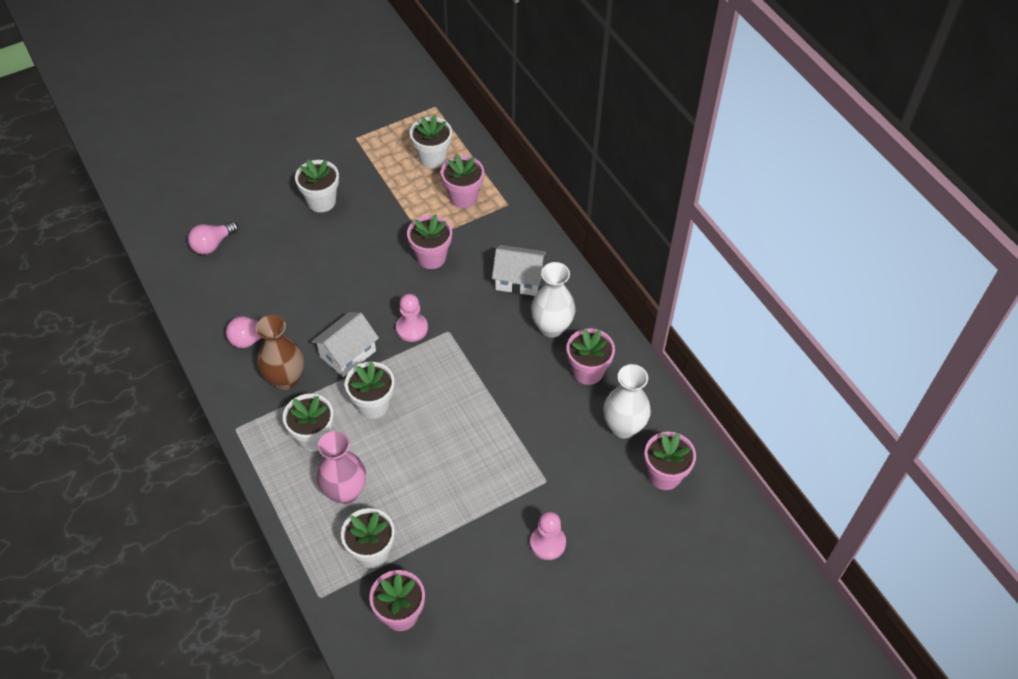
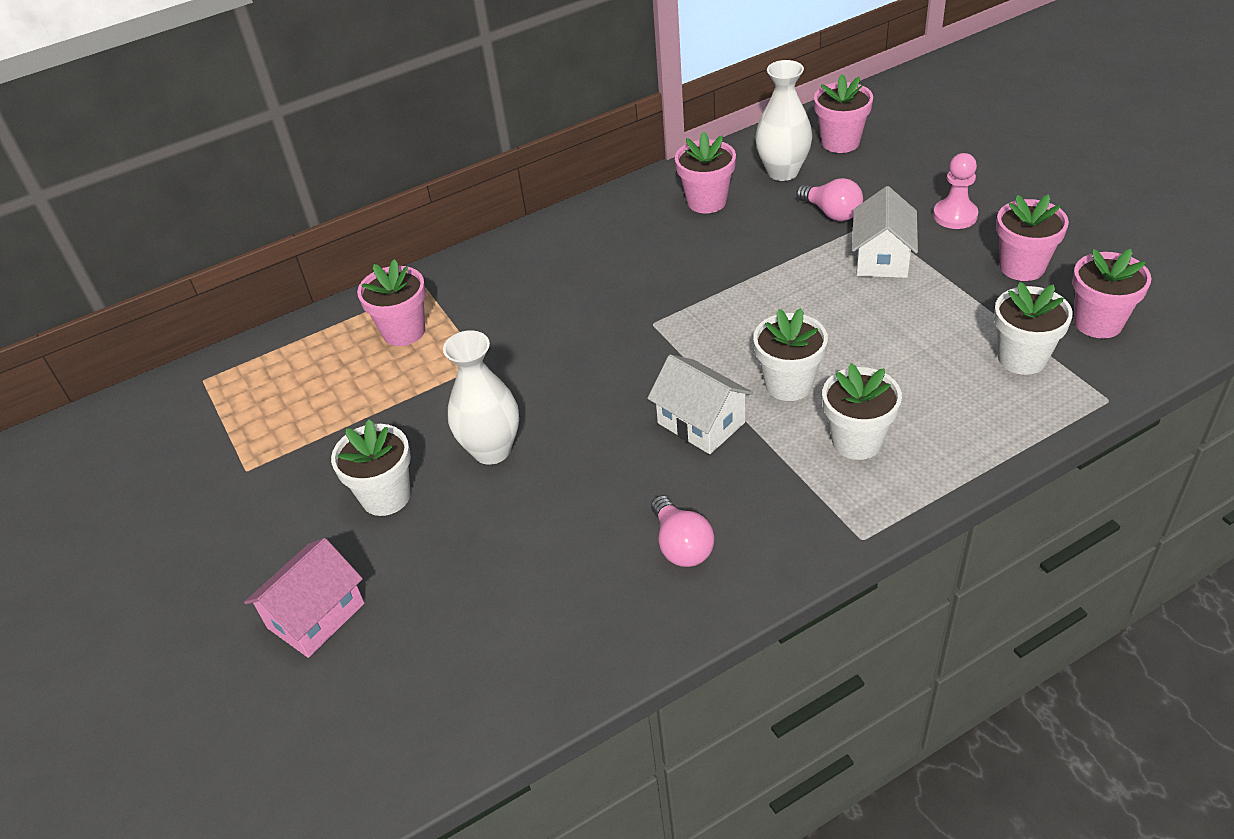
camera: 85 degrees left, 10 degrees down
(212, 244) = (469, 642): pink light bulb -> pink light bulb (832, 213)
(246, 181) = (316, 615): none -> pink house
(285, 379) = (757, 489): brown vase -> none
(345, 492) = (939, 395): pink vase -> none
(412, 328) = (649, 359): pink pawn -> none
(431, 257) = (517, 353): pink flower pot -> pink flower pot (1022, 267)
(432, 158) = (316, 372): white flower pot -> none
(519, 279) = (562, 266): white house -> white house (882, 258)
(551, 327) = (641, 233): white vase -> white vase (492, 450)

